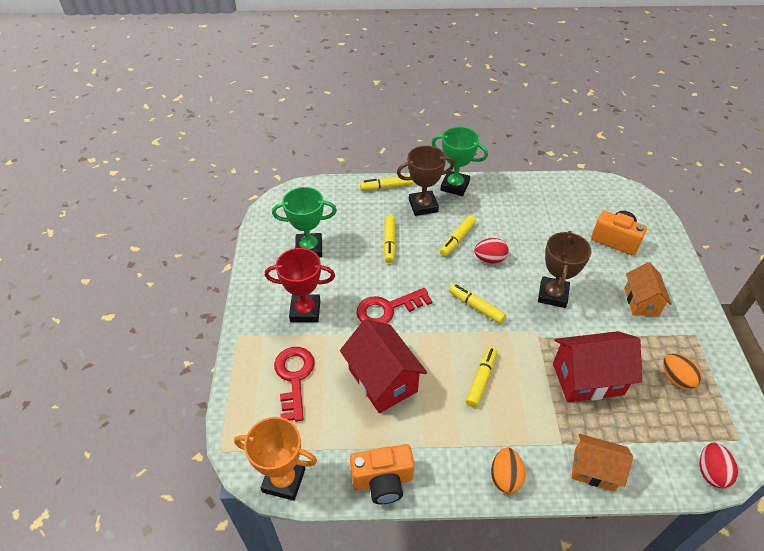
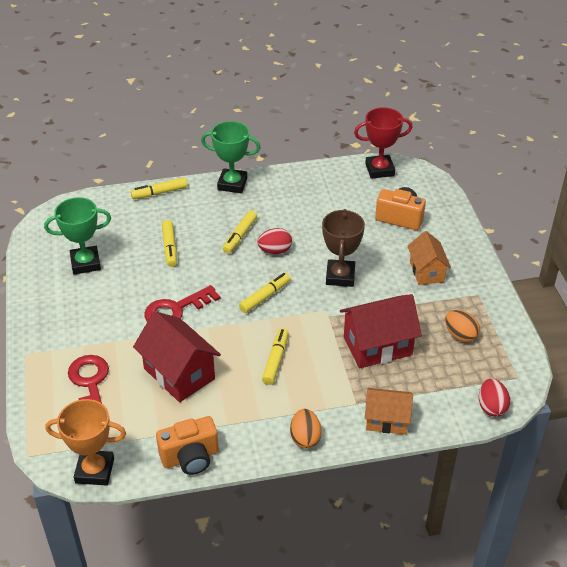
camera: 10 degrees left, 5 degrees down
(305, 311) = (91, 322): red trophy -> red trophy (379, 170)
(423, 206) = (201, 207): brown trophy -> none
(476, 307) = (265, 296): yellow marker -> yellow marker turned 105 degrees clockwise

